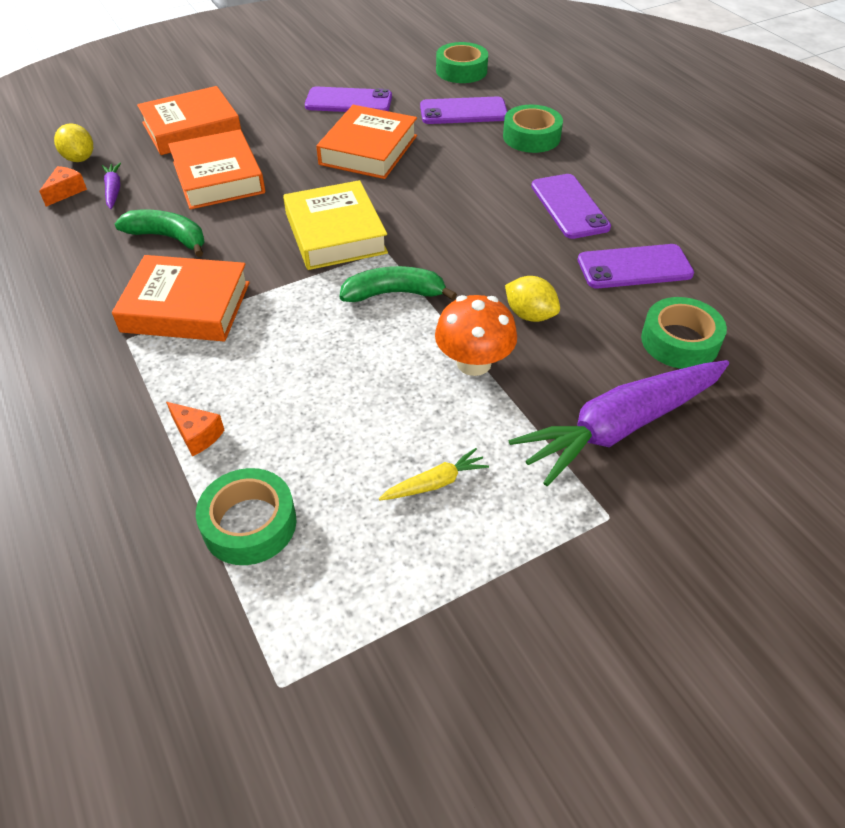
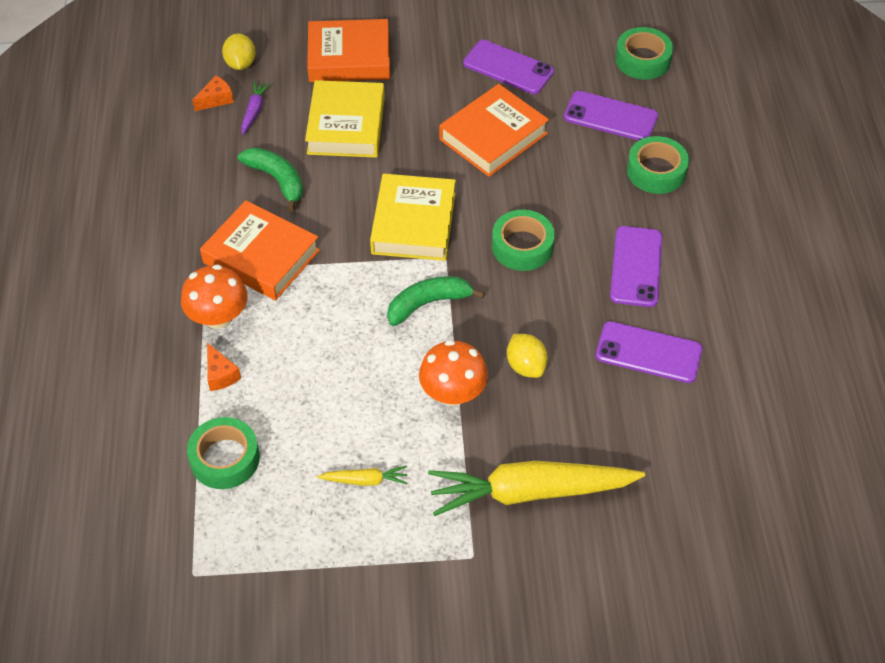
camera: 25 degrees right, 5 degrees up
(164, 378) = (218, 317): none -> orange mushroom
(218, 177) = (346, 125): orange book -> yellow book
(394, 293) = (428, 303): green banana -> green banana turned 45 degrees counterclockwise
(620, 427) = (530, 492): purple carrot -> yellow carrot
(679, 341) = (633, 438): green tape -> green tape (522, 246)

